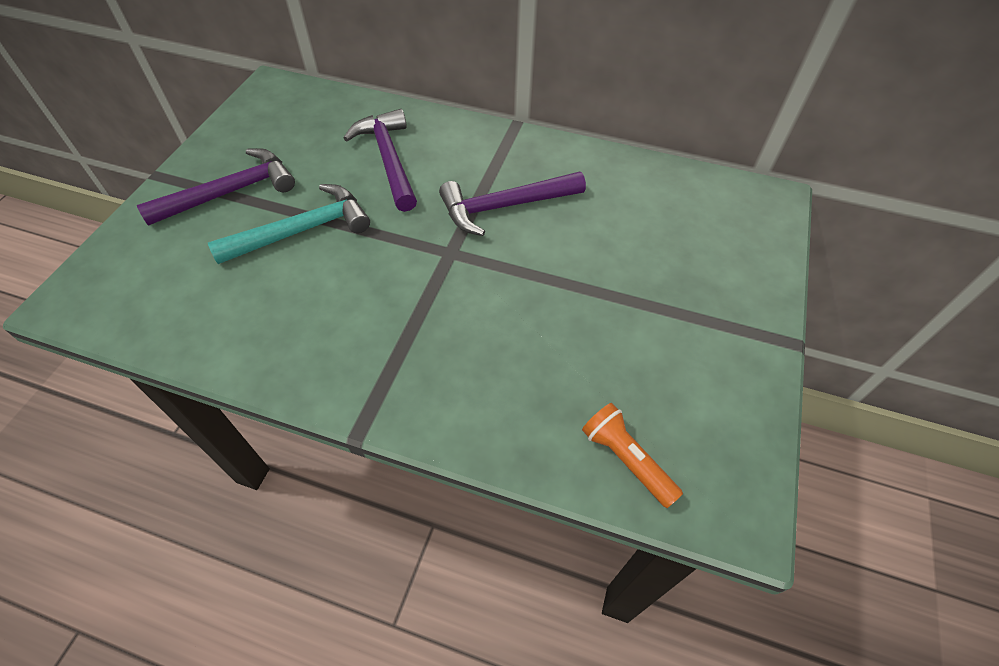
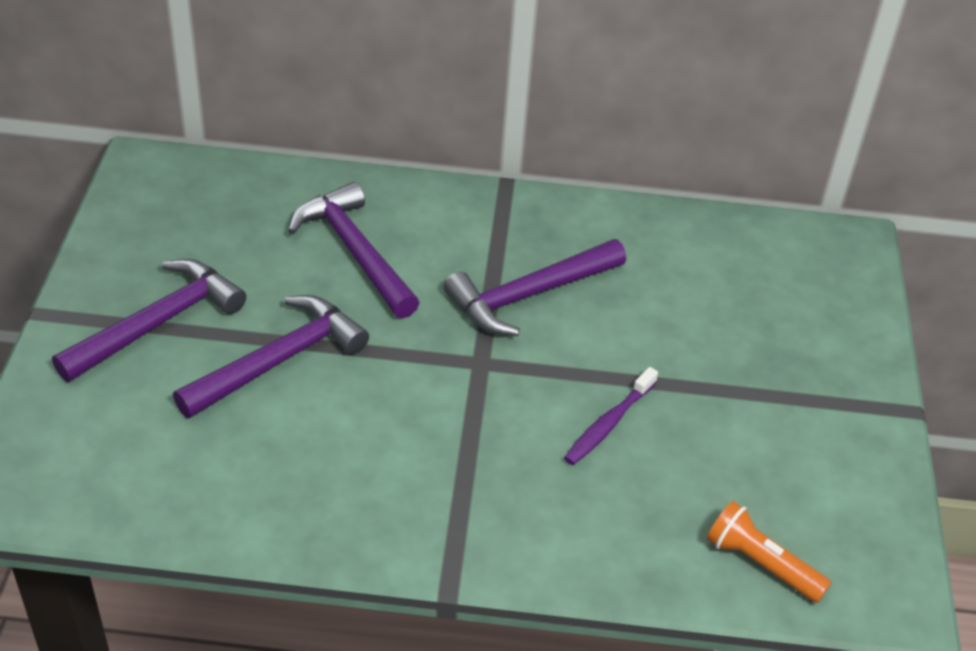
camera: 15 degrees left, 10 degrees down
(302, 230) = (278, 361): turquoise hammer -> purple hammer
(533, 315) = (608, 423): none -> purple toothbrush

